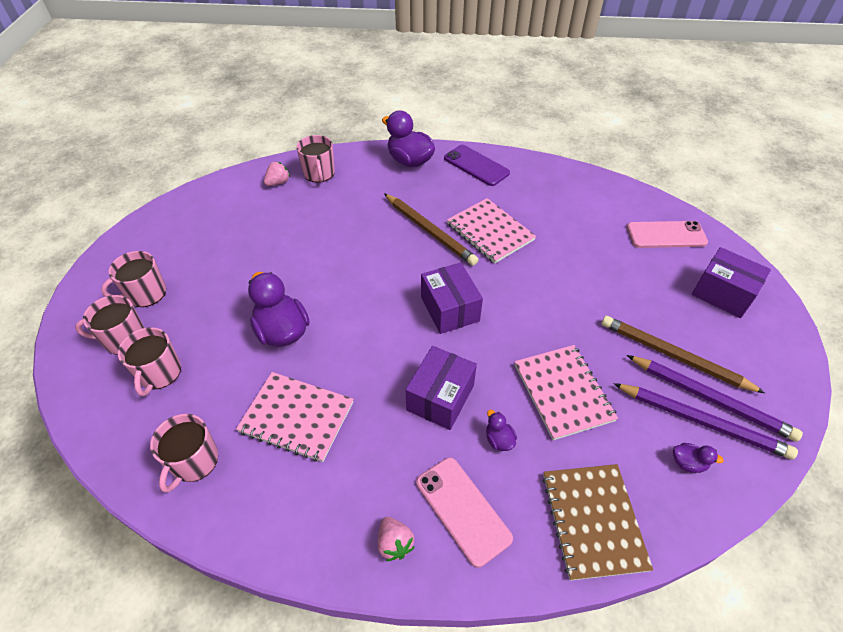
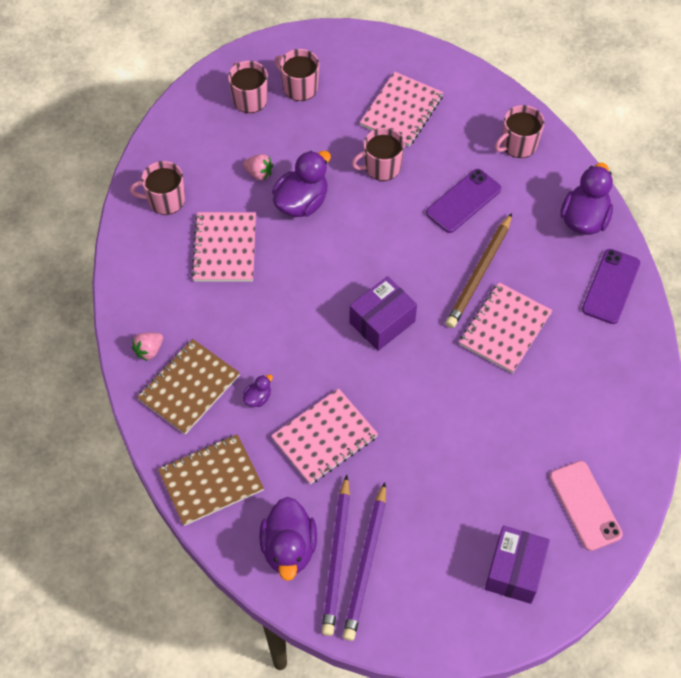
camera: 70 degrees right, 10 degrees up
(159, 373) = (228, 139): pink mug -> pink mug (381, 167)
(233, 230) = (401, 111): none -> pink notebook
(278, 182) = (485, 116): pink strawberry -> pink strawberry (259, 173)
(353, 219) = (463, 201): none -> purple phone
(440, 397) = (282, 343): purple box -> none
(463, 510) = (189, 387): pink phone -> brown notebook
(674, 356) = (405, 528): brown pencil -> none
(688, 463) = (289, 548): purple duck -> purple duck, size x2.19

